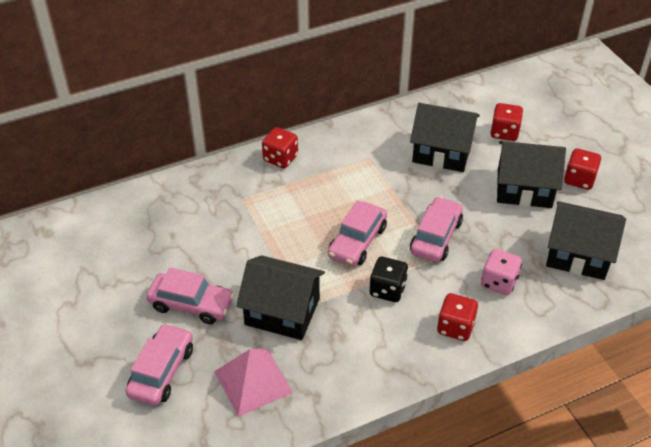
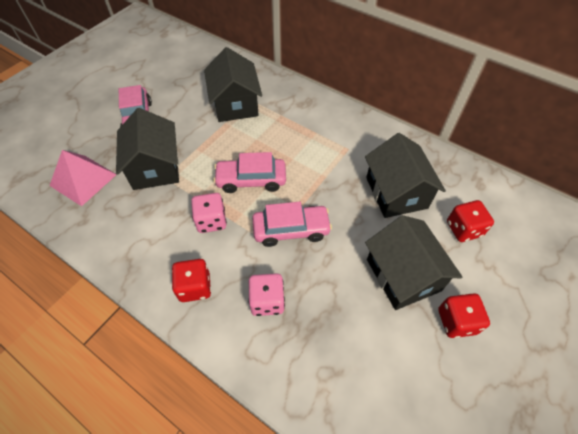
camera: 60 degrees right, 10 degrees up
(161, 371) = (74, 131): pink car -> none
(280, 158) = (305, 101): red dice -> none
(387, 290) = (211, 221): black dice -> pink dice
(578, 254) = (348, 361): black house -> black house (235, 104)

